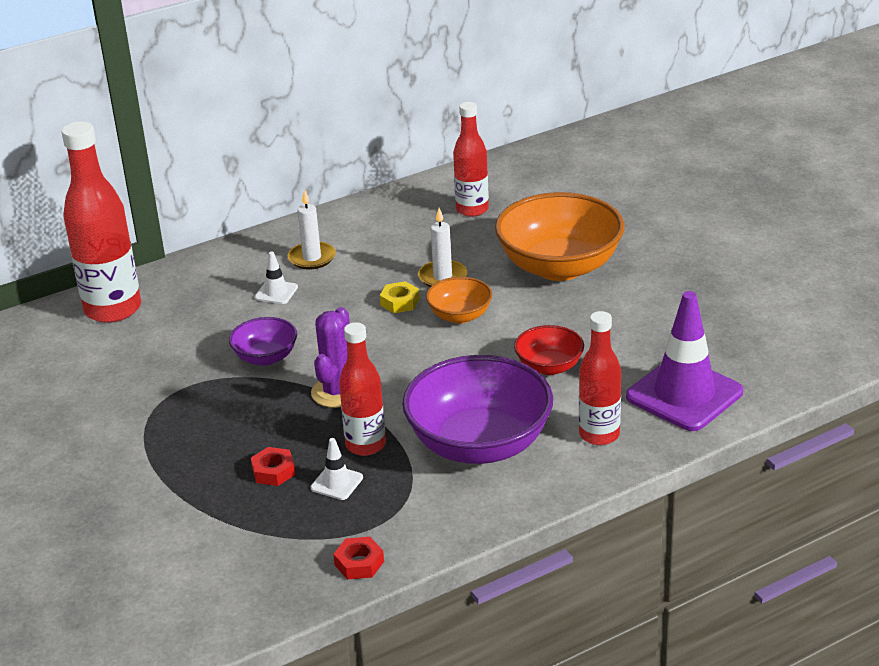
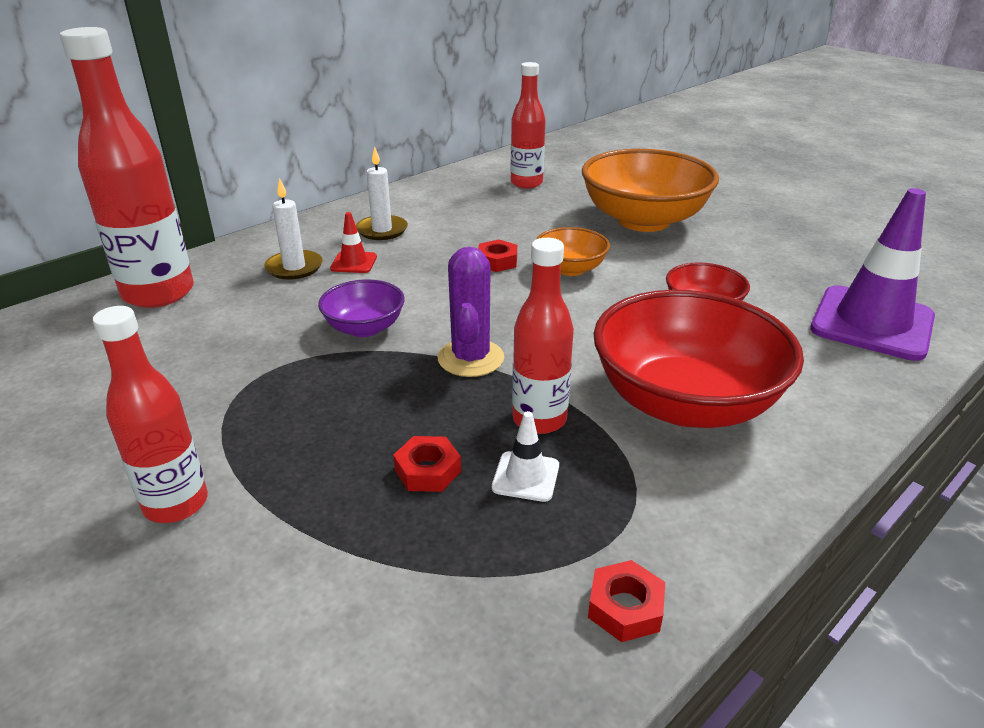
camera: 15 degrees left, 0 degrees up
(276, 292) = (354, 263): white traffic cone -> red traffic cone
(400, 302) = (497, 261): yellow nut -> red nut
(442, 277) = (530, 236): white candle -> white candle (294, 267)
(479, 444) = (684, 402): purple bowl -> red bowl
(599, 435) = (818, 376): red bottle -> red bottle (176, 504)

